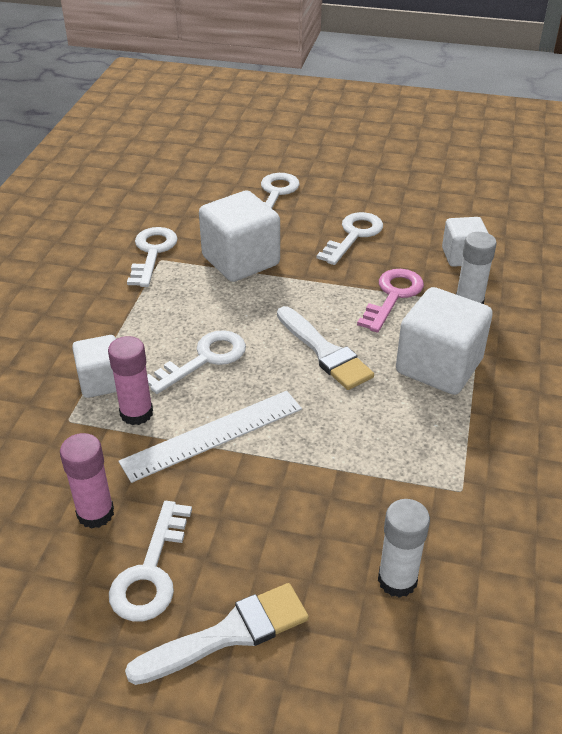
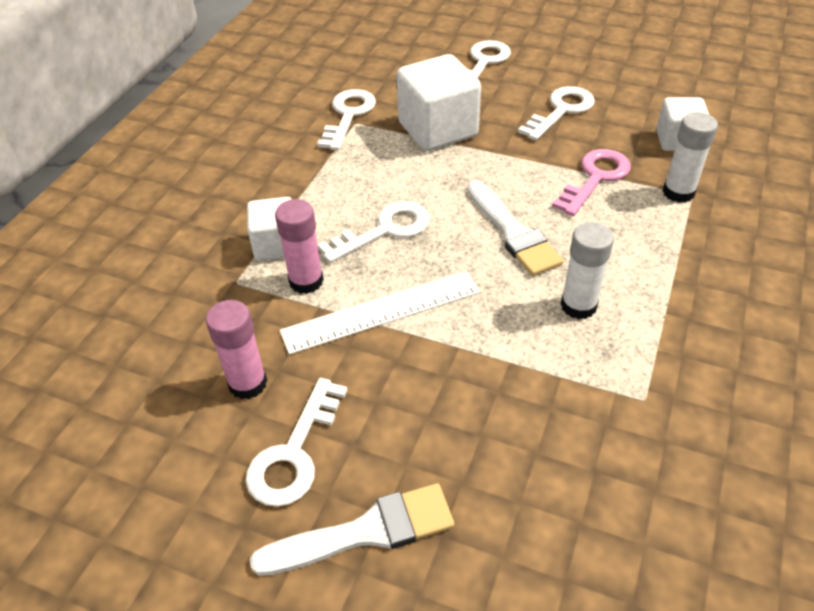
camera: 10 degrees right, 5 degrees up
(397, 580) = (559, 494): white glue stick -> white glue stick (578, 306)
(439, 366) = (636, 258): white cube -> none

